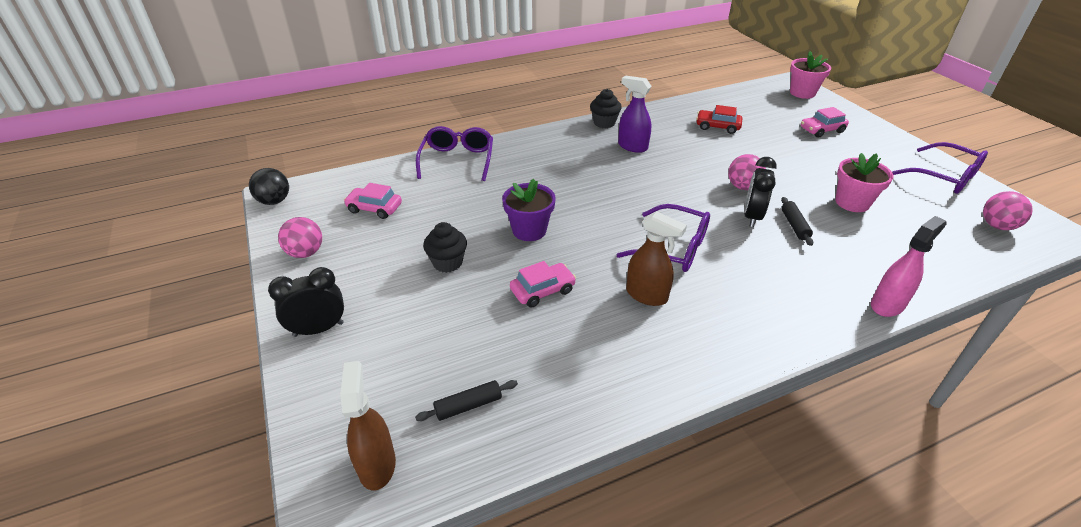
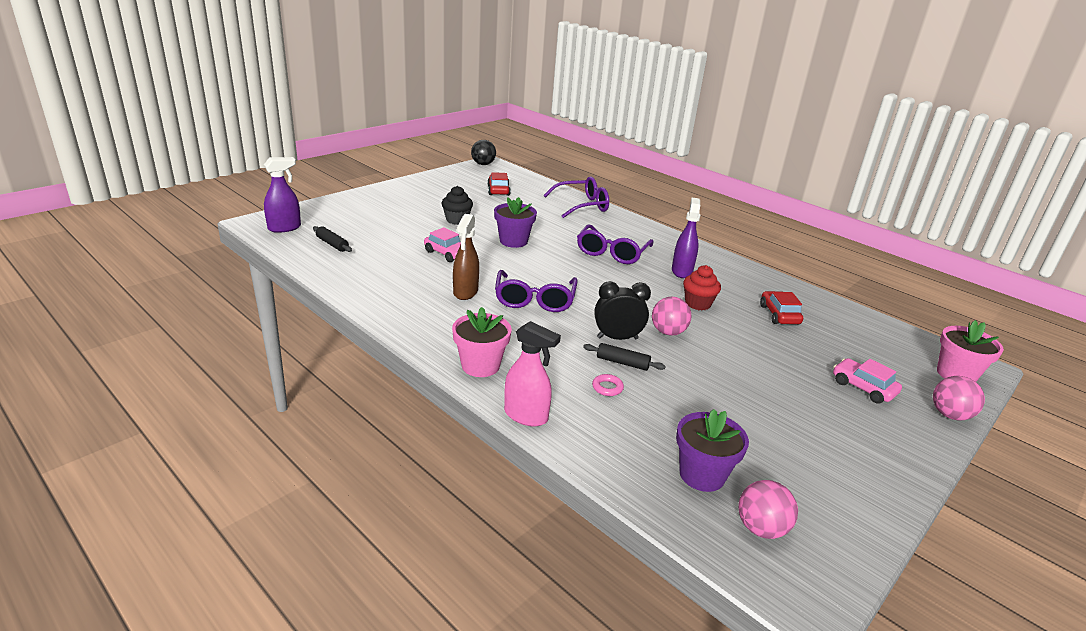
camera: 65 degrees right, 10 degrees down
(305, 253) = (439, 181): pink ball -> pink ball (949, 415)
(318, 329) = (376, 197): black clock -> none
(374, 208) = (498, 190): pink car -> red car
(377, 464) = (284, 228): brown spray bottle -> purple spray bottle
(604, 123) = (710, 255): black cupcake -> none
(694, 157) = (697, 304): none -> red cupcake
(794, 225) = (622, 363): black rolling pin -> black rolling pin turned 45 degrees clockwise
(835, 245) = (607, 387): none -> pink ring
(852, 202) = (704, 403): pink flower pot -> pink flower pot (480, 365)
(944, 177) = (852, 491): purple glasses -> purple glasses (612, 252)
(945, 232) = (702, 475): none -> purple flower pot

